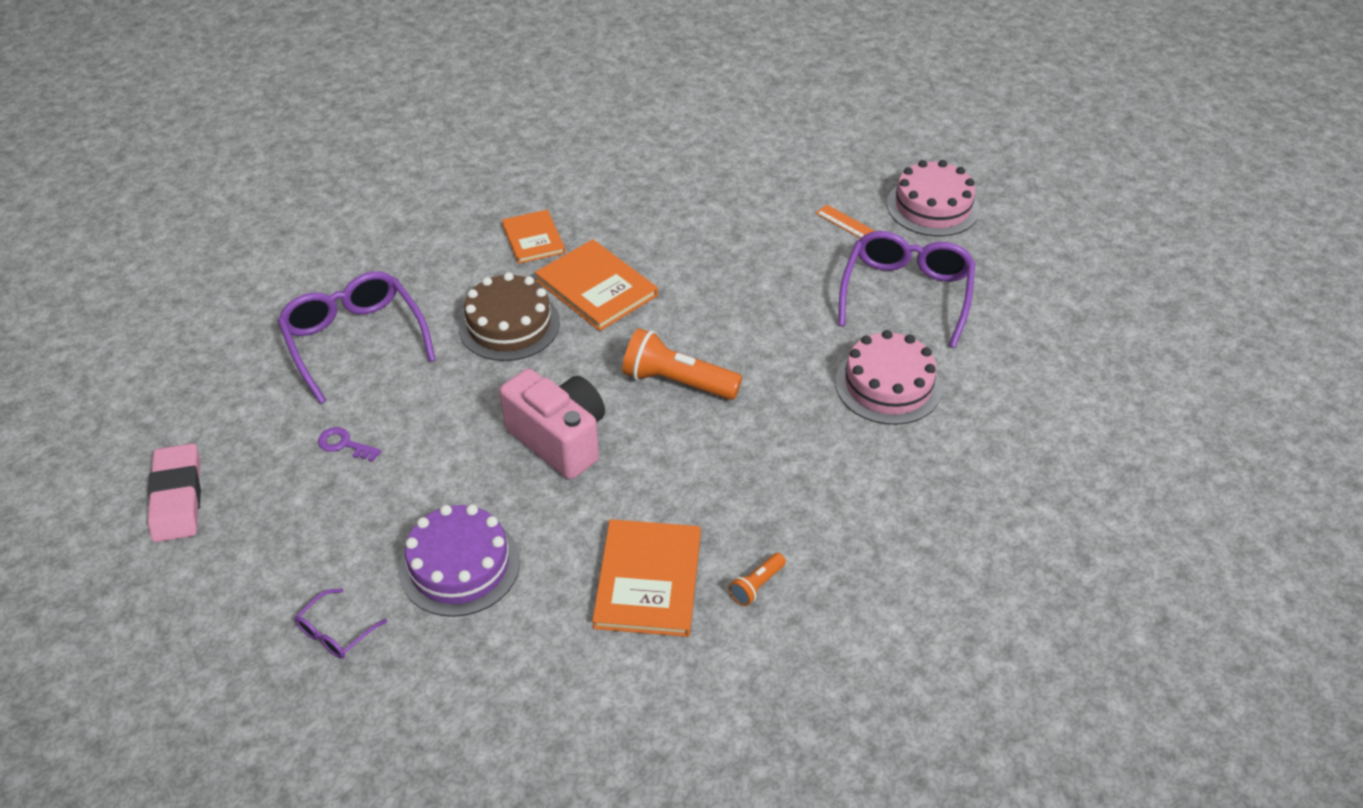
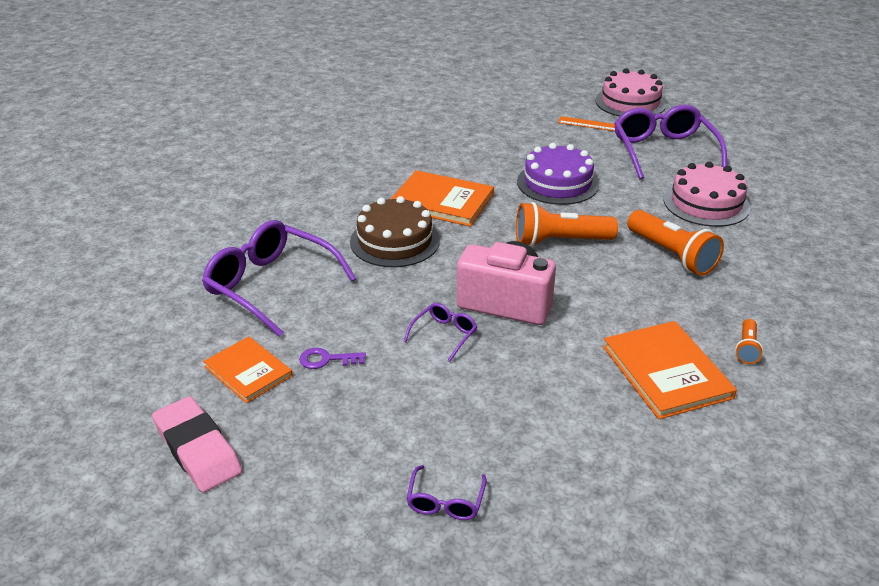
camera: 25 degrees left, 10 degrees down
(459, 565) = (508, 413): purple cake -> purple cake (557, 183)
(470, 456) = (444, 335): none -> purple glasses
(533, 239) = (363, 184): orange book -> orange book (248, 371)
(783, 441) = (672, 255): none -> orange flashlight

